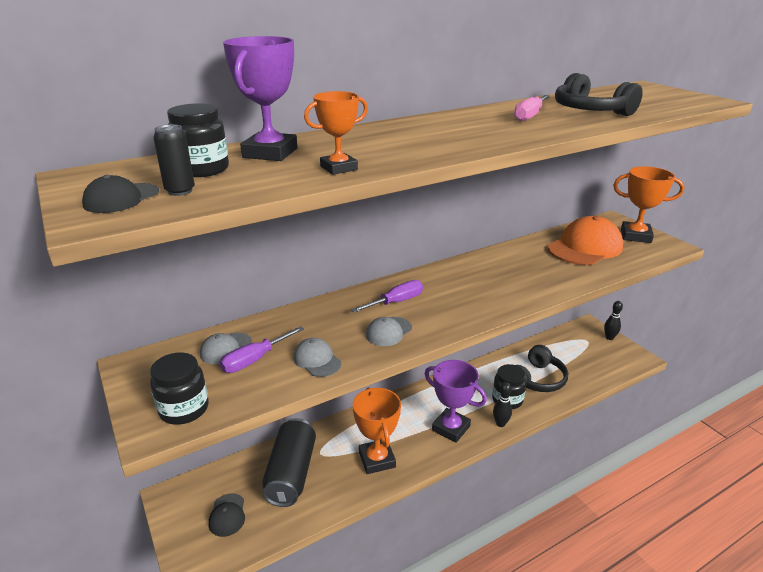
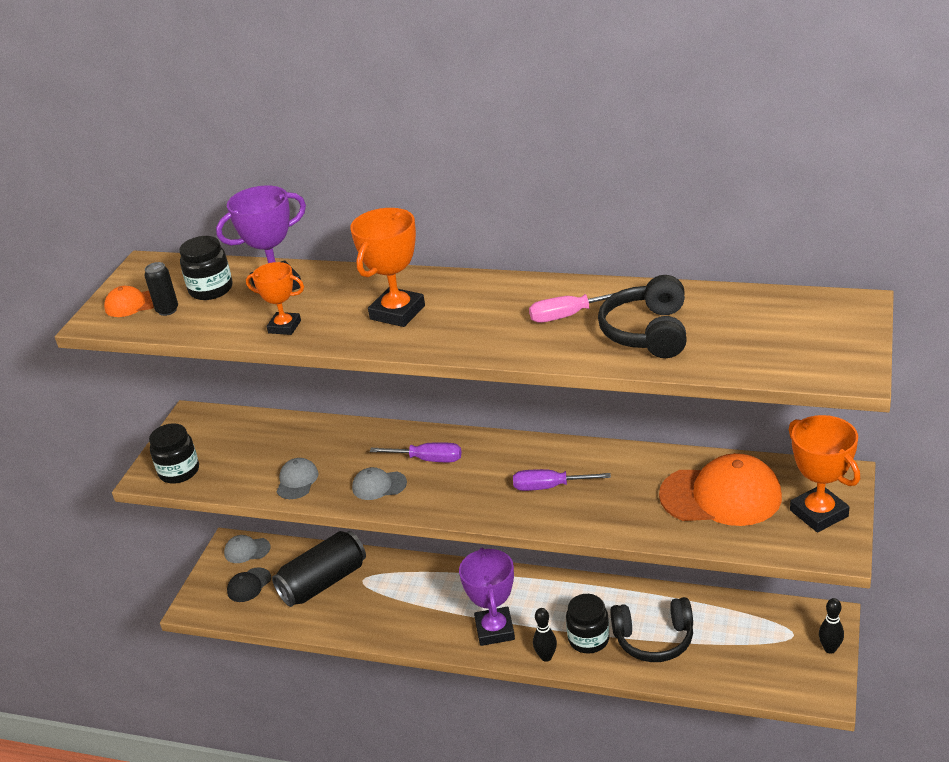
camera: 50 degrees right, 5 degrees up
(121, 198) = (133, 304): black cap -> orange cap
(226, 348) = (256, 435): grey cap -> grey cap (247, 550)
(255, 360) = (261, 456): purple screwdriver -> purple screwdriver (549, 487)
(377, 459) = (397, 615): orange trophy -> orange trophy (397, 312)

